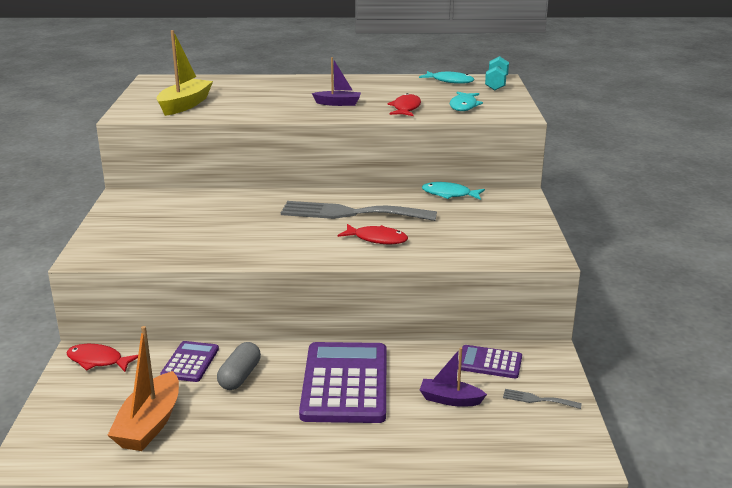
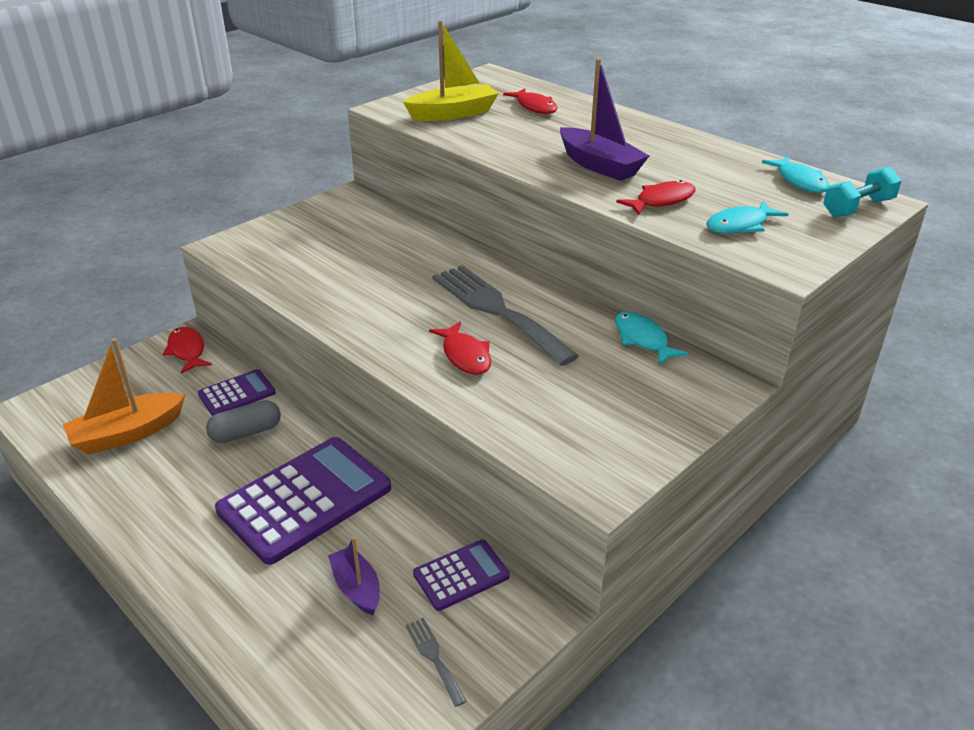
camera: 45 degrees right, 10 degrees up
(231, 88) = (535, 107): none -> red fish
(338, 103) = (599, 165): purple boat -> purple boat, size x1.62
(489, 362) = (461, 575): purple calculator -> purple calculator turned 90 degrees clockwise

